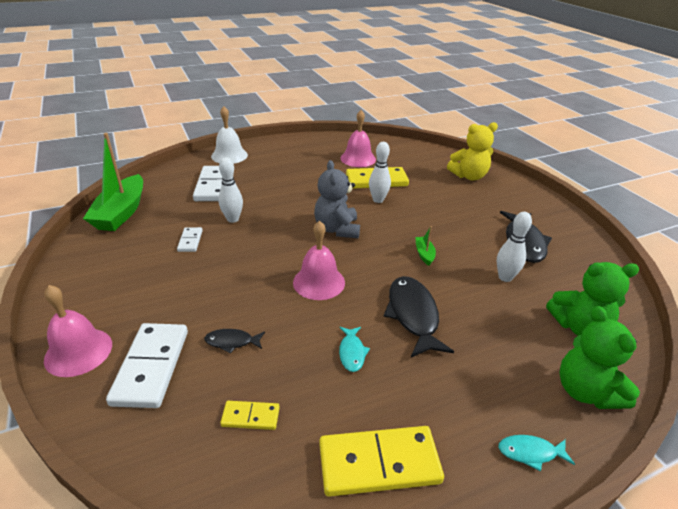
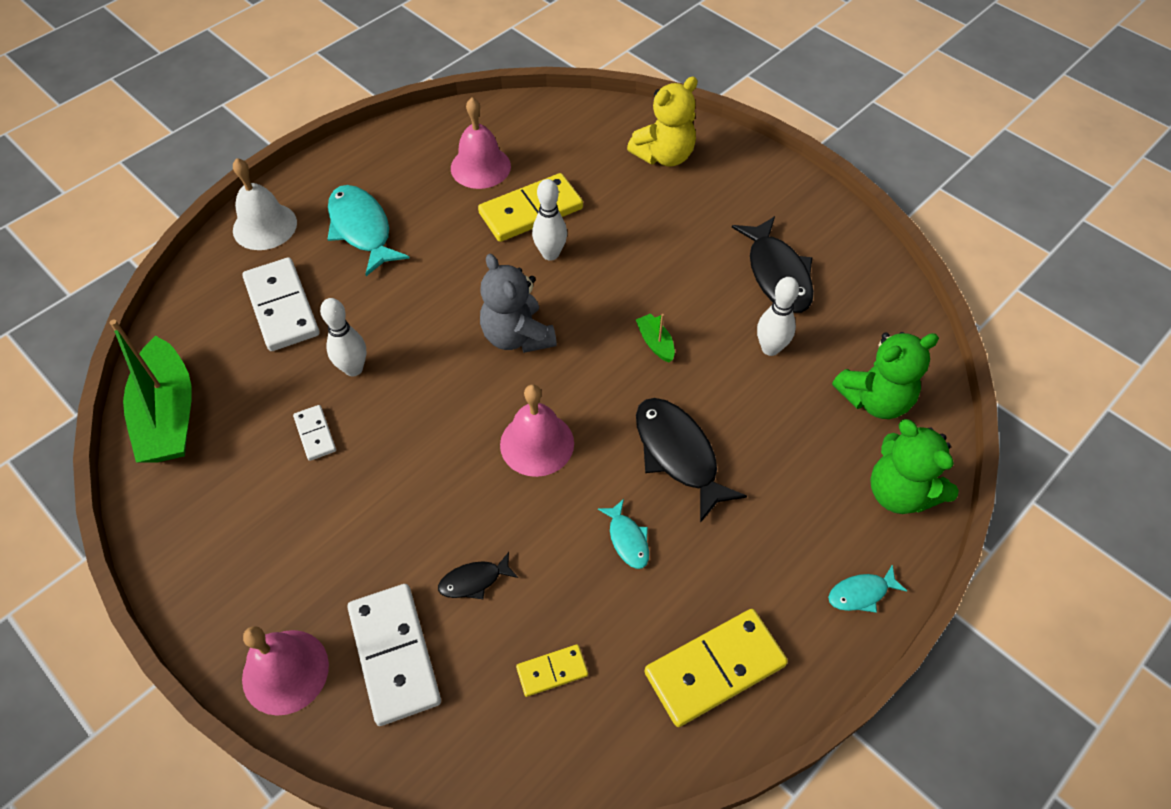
camera: 20 degrees left, 20 degrees up
(278, 167) = (362, 229): none -> turquoise fish

